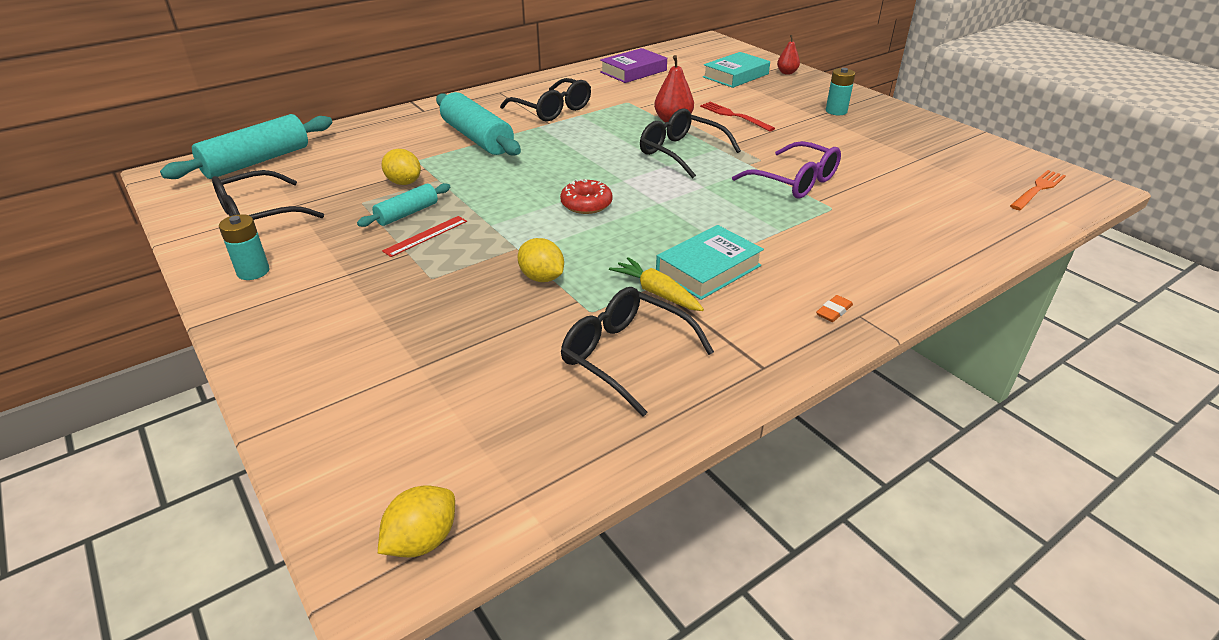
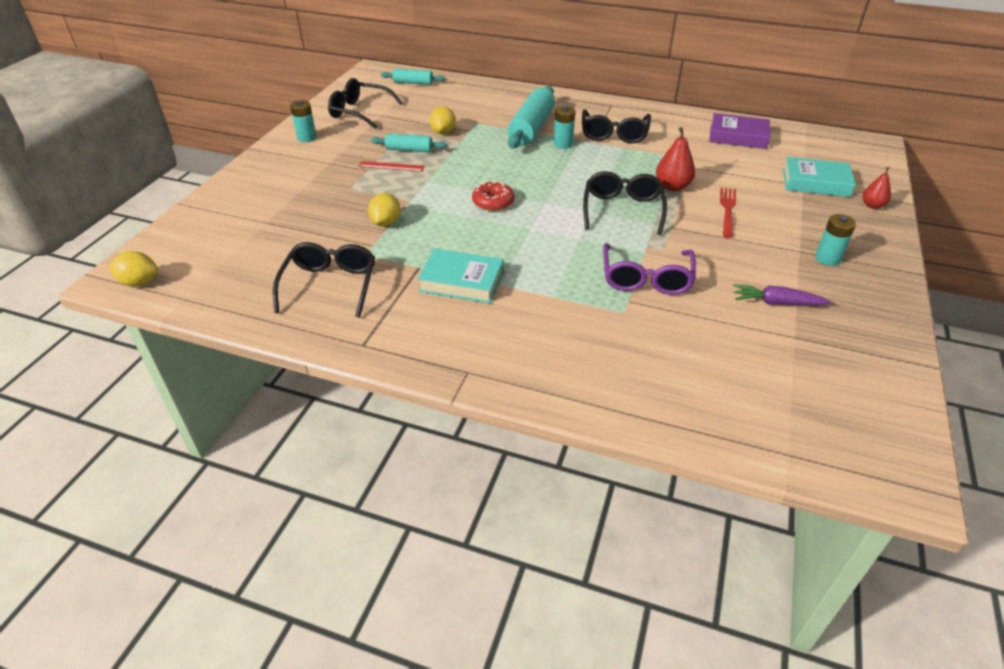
camera: 55 degrees right, 5 degrees up
(257, 161) = (413, 83): turquoise rolling pin -> turquoise rolling pin, size x0.55
(532, 136) = (563, 144): none -> turquoise battery
(657, 293) = (410, 271): yellow carrot -> none
(833, 311) = (461, 357): orange eraser -> none
(873, 148) = (776, 303): none -> purple carrot
(1038, 189) = (838, 436): orange fork -> none

